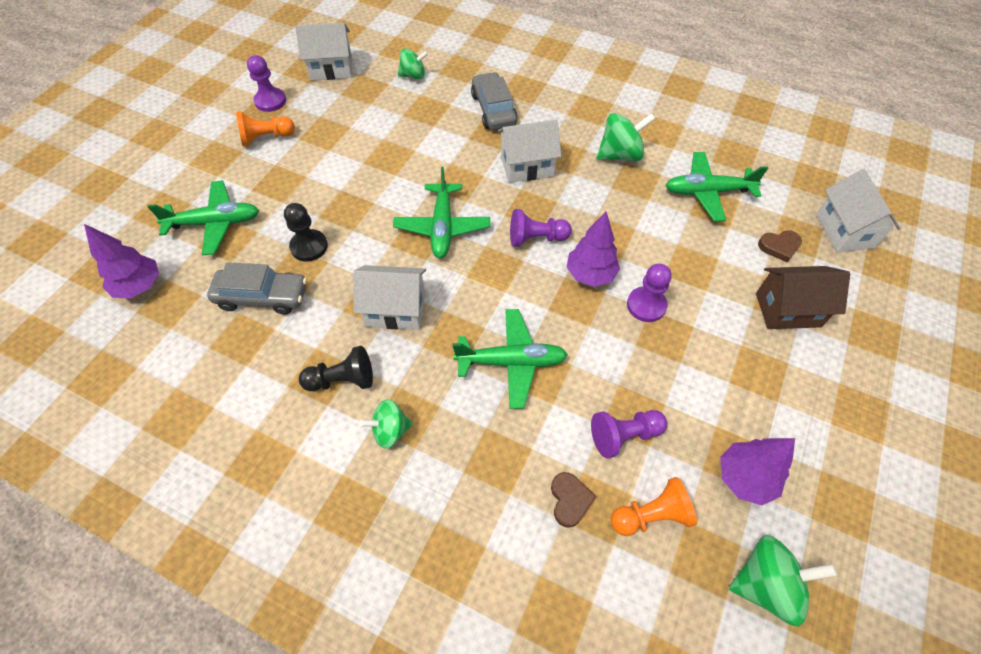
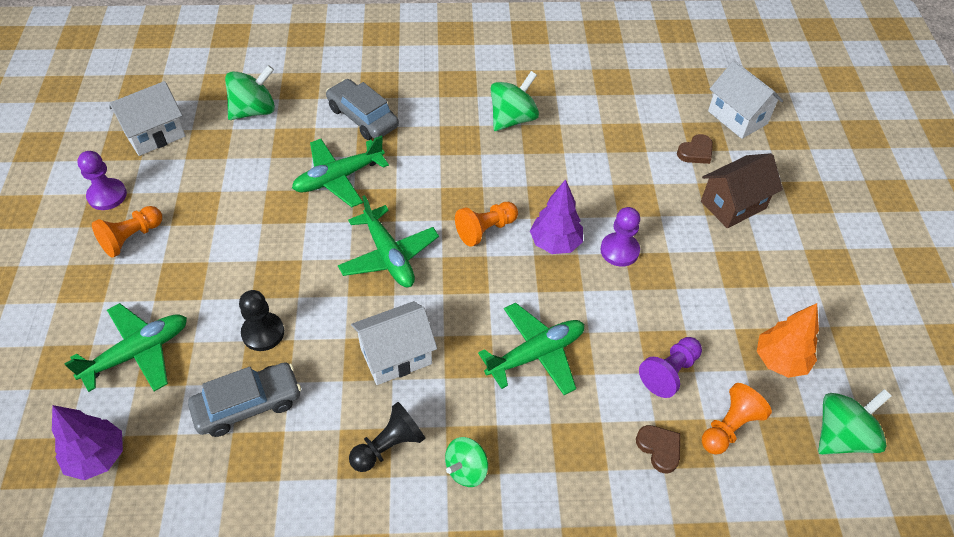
camera: 30 degrees left, 5 degrees down
(413, 75) = (254, 110): green spinning top -> green spinning top, size x1.51
(527, 166) = (433, 163): white house -> none
(536, 238) = (485, 230): purple pawn -> orange pawn
(707, 192) = (609, 125): green plane -> green plane (338, 178)
(744, 478) = (780, 361): purple tree -> orange tree

